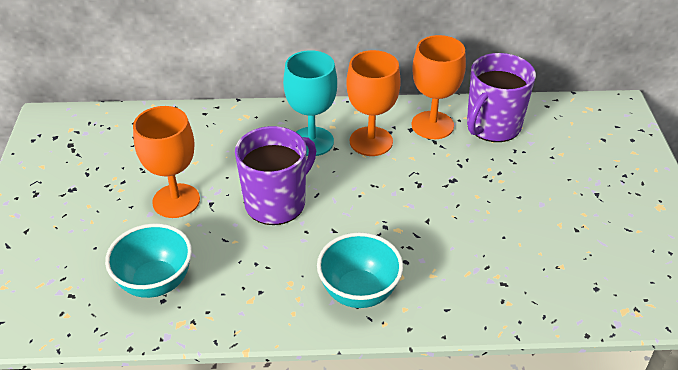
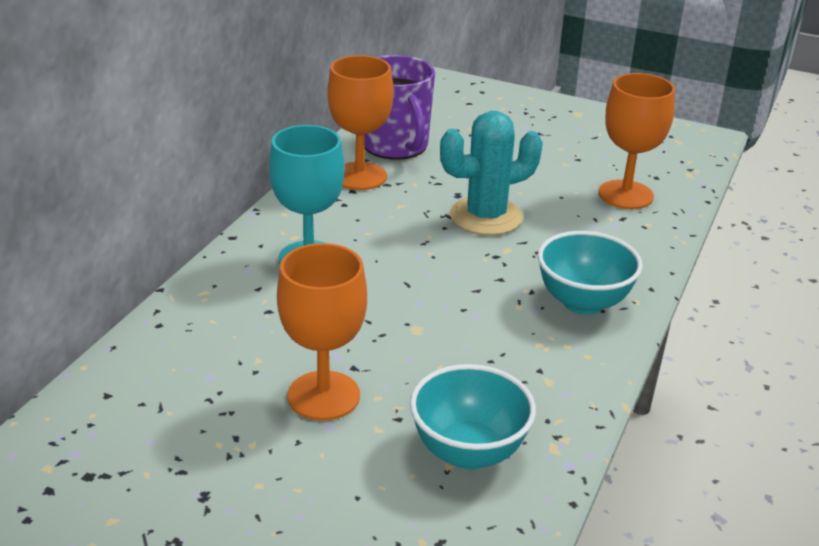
camera: 65 degrees left, 10 degrees down
(276, 202) = (397, 315): purple mug -> none
(371, 141) = (349, 220): orange goblet -> orange goblet (625, 195)
(434, 204) = (486, 216): none -> turquoise cactus

